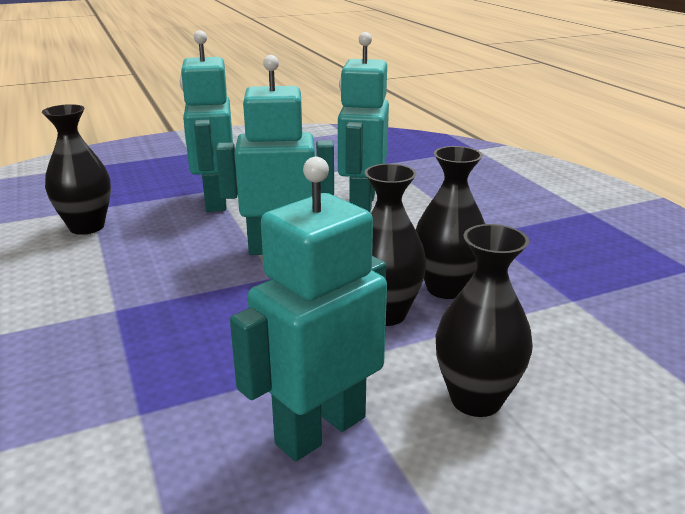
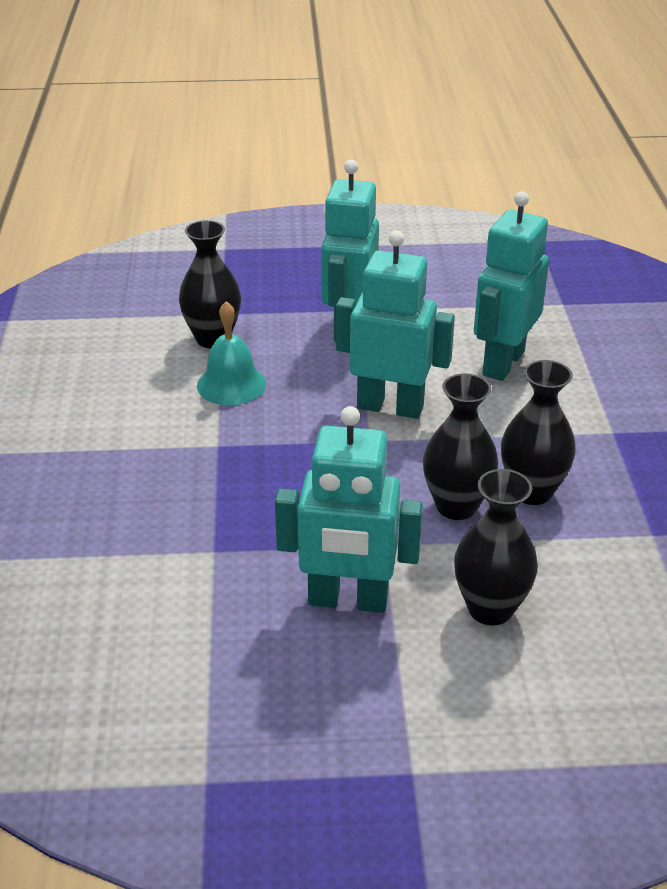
camera: 20 degrees right, 10 degrees up
(116, 257) = (231, 384): none -> turquoise bell
(320, 430) = (348, 600): turquoise robot -> turquoise robot turned 150 degrees counterclockwise

